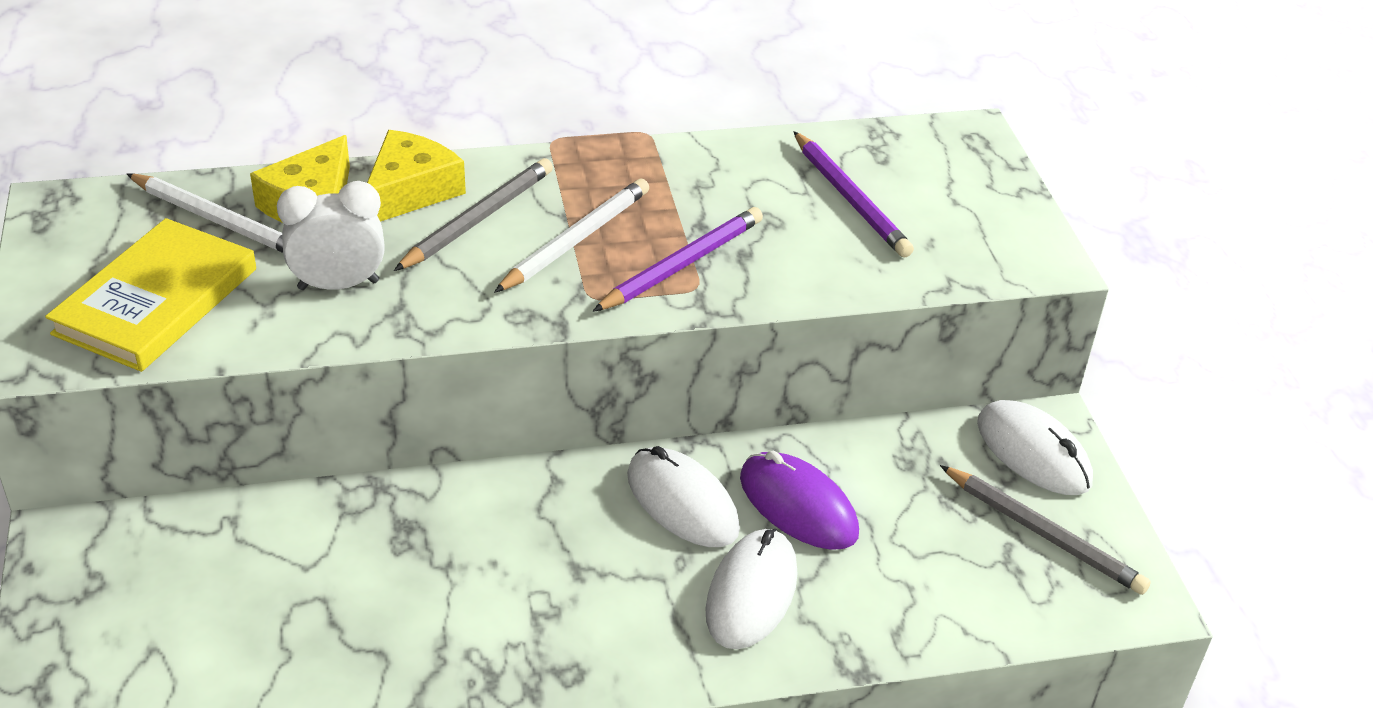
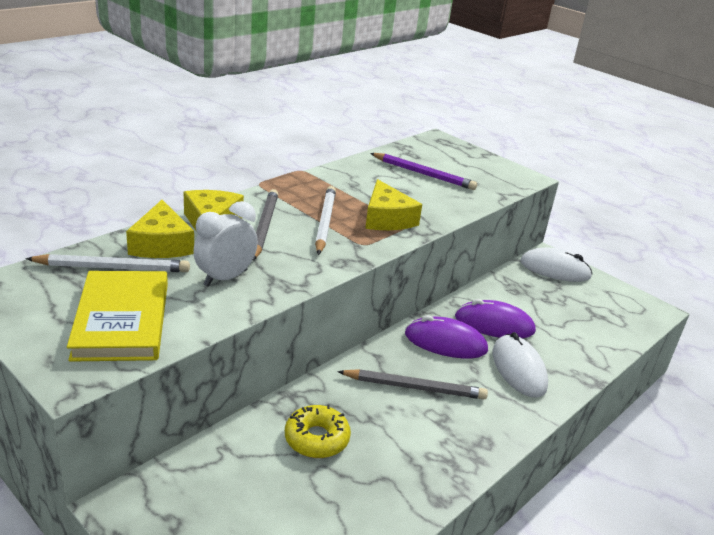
camera: 35 degrees left, 10 degrees down
(350, 561) = (316, 439): none -> yellow donut
(682, 264) = (387, 218): purple pencil -> yellow cheese
(682, 502) = (445, 342): white mouse -> purple mouse
(1044, 534) = (594, 298): grey pencil -> grey pencil (415, 387)

